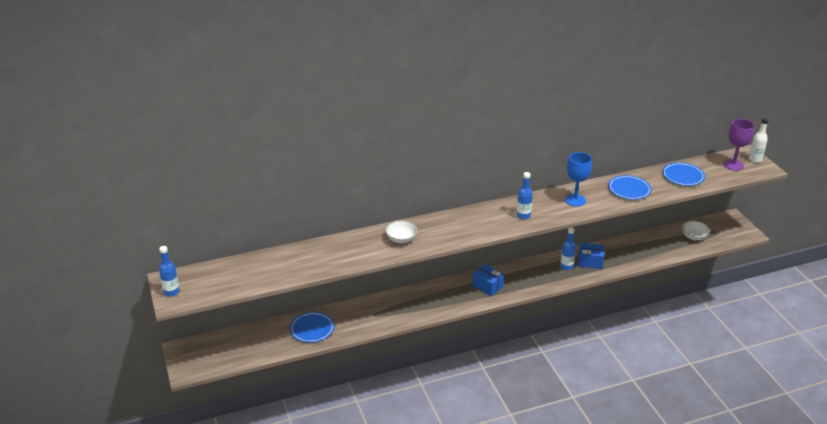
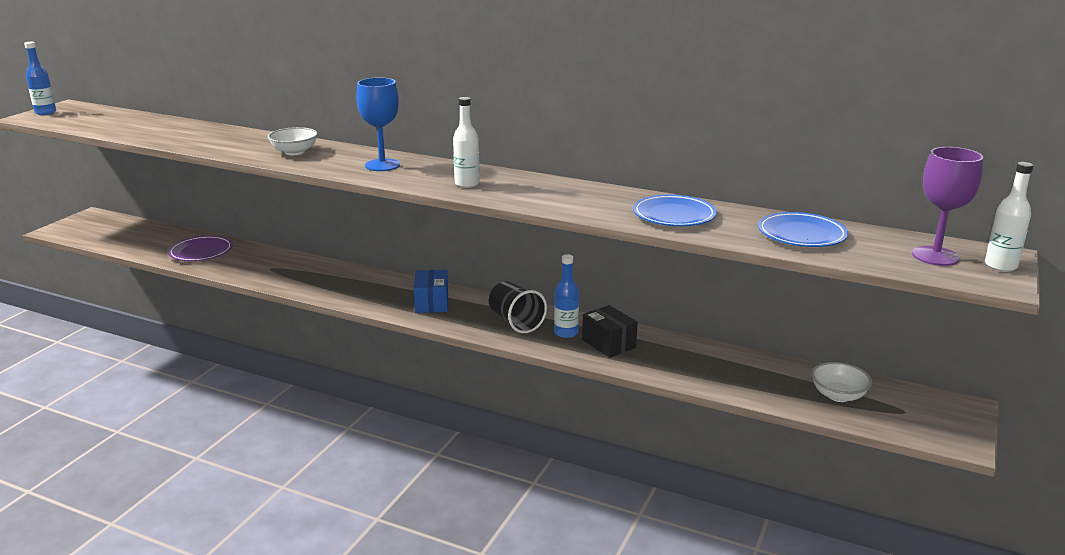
camera: 45 degrees right, 10 degrees down
(312, 329) = (201, 252): blue plate -> purple plate
(523, 215) = (467, 184): blue bottle -> white bottle
(539, 273) = (516, 322): none -> black cup
(575, 200) = (569, 196): blue goblet -> blue goblet (382, 165)
(590, 262) = (608, 343): blue box -> black box

